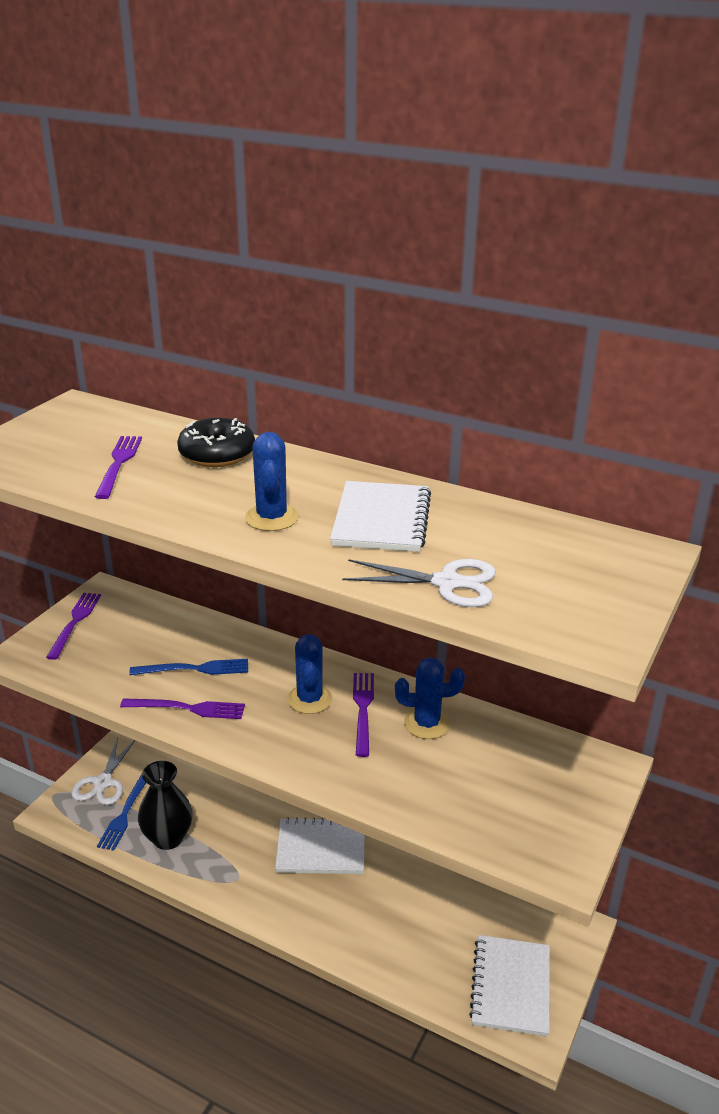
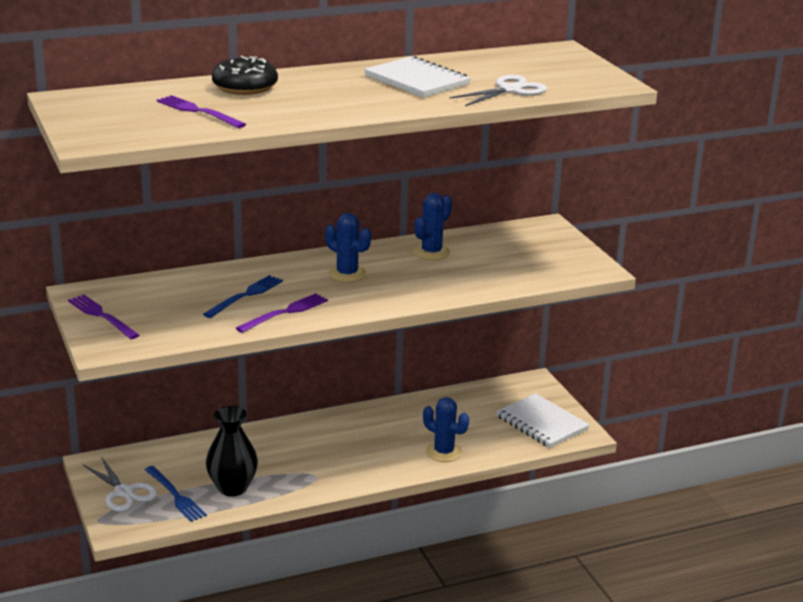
camera: 50 degrees left, 5 degrees down
(271, 518) = (361, 100): blue cactus -> blue cactus (444, 452)
(321, 849) = (341, 433): white notebook -> none
(363, 710) = (386, 263): purple fork -> none

